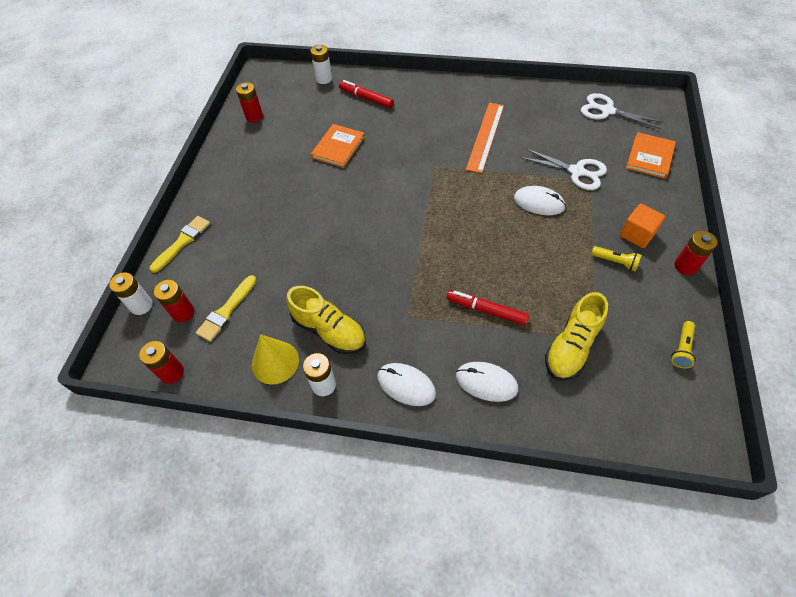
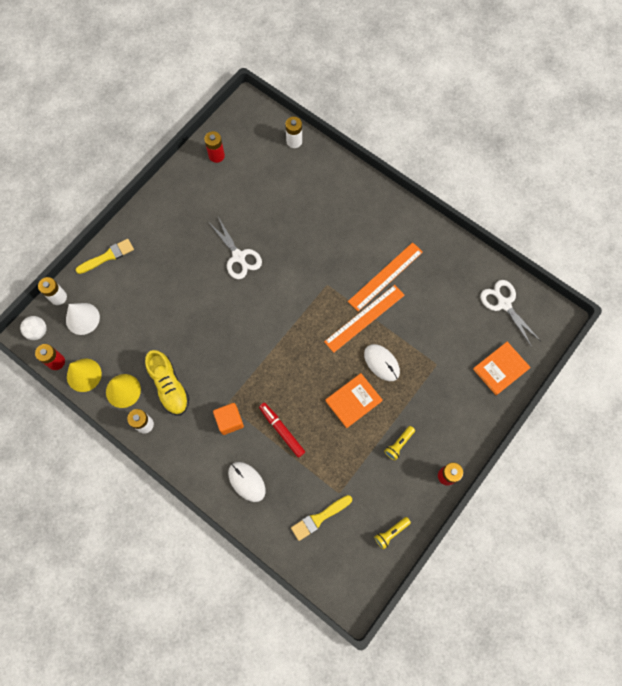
camera: 25 degrees right, 15 degrees up
(131, 352) = (38, 331): none -> white ball
(183, 313) = (82, 318): red battery -> white cone
(215, 369) = (84, 375): none -> yellow cone
(226, 311) = (111, 333): yellow brush -> yellow brush (319, 518)
(338, 147) = (264, 225): orange book -> orange book (353, 401)
(366, 98) = (316, 183): red marker -> none
(406, 385) = (195, 454): white mouse -> none
(492, 175) = (364, 318): none -> orange ruler
(572, 347) = (319, 489): yellow shoe -> none
(576, 171) = (432, 350): white scissors -> white scissors (238, 256)
(615, 262) = (399, 444): yellow flashlight -> yellow flashlight turned 75 degrees clockwise
(637, 234) = (433, 431): orange cube -> orange cube (229, 421)

